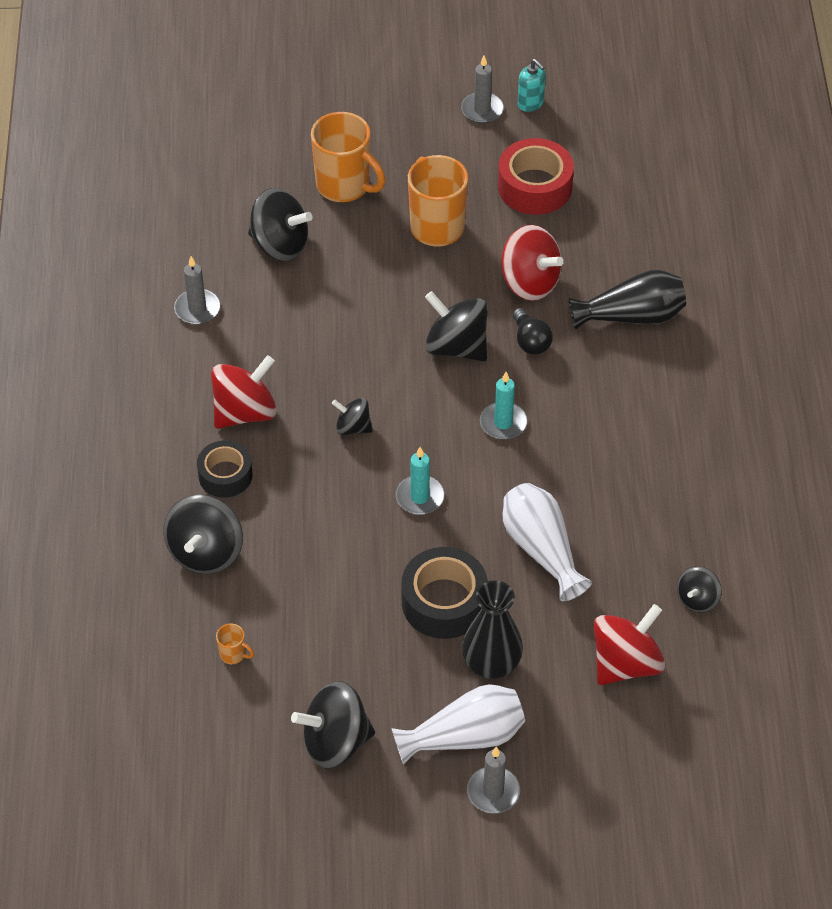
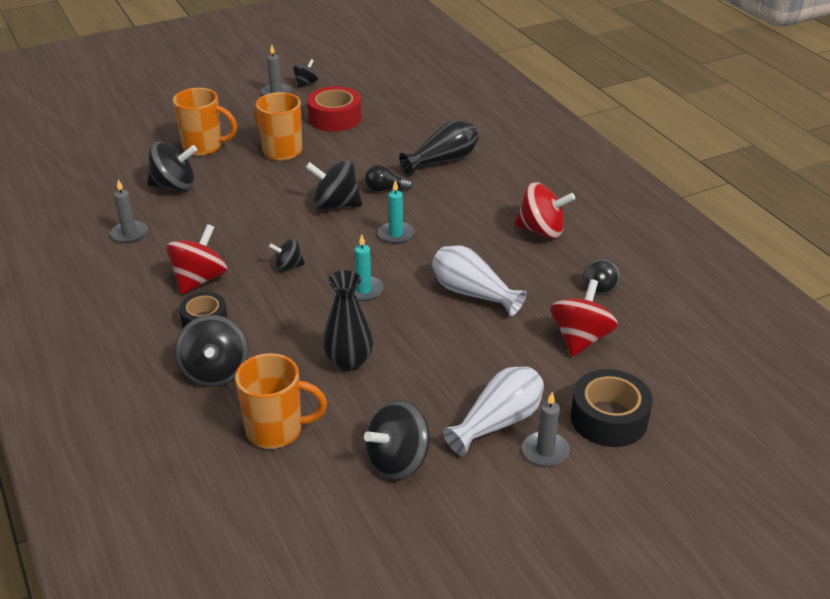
camera: 25 degrees left, 15 degrees down
(233, 654) = (276, 431): orange mug -> orange mug, size x2.41
(444, 602) = (423, 344): black tape -> black tape (609, 418)
(491, 664) = (485, 370): black vase -> black vase (349, 362)
(529, 282) = (363, 162): red spinning top -> red spinning top (541, 230)
(530, 103) = (306, 83): turquoise soap dispenser -> black spinning top
(530, 341) = (385, 189): black light bulb -> black light bulb turned 135 degrees clockwise

